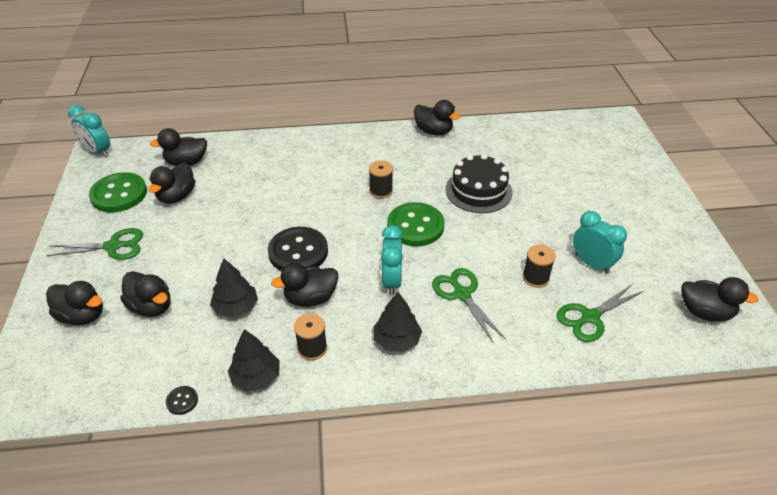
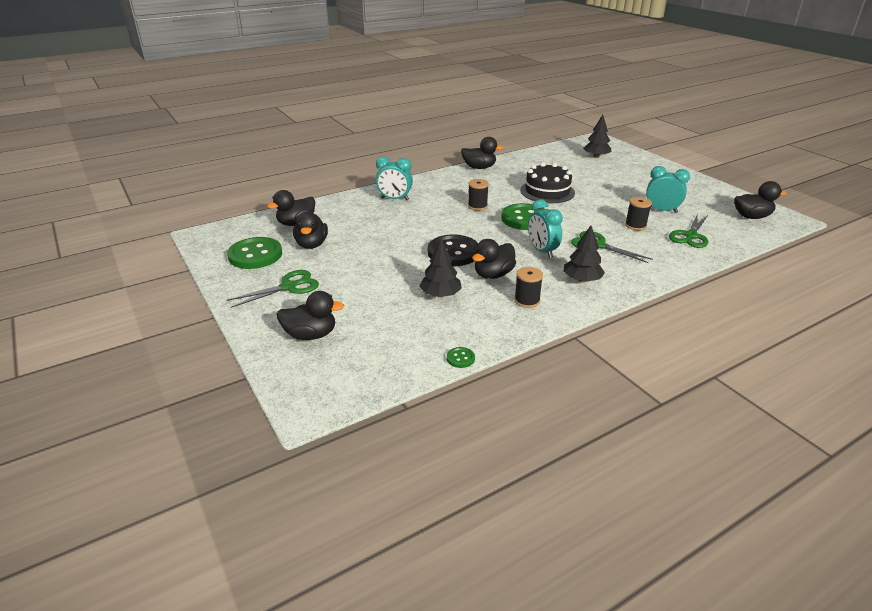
camera: 25 degrees left, 10 degrees down
(98, 152) = (202, 234): turquoise clock -> turquoise clock (395, 199)
(151, 307) = (368, 313): black duck -> none
(182, 401) = (460, 358): black button -> green button
(256, 377) = (503, 328): black tree -> black tree (596, 156)

